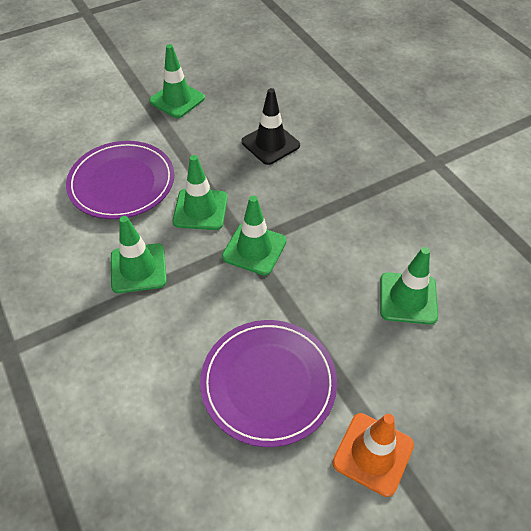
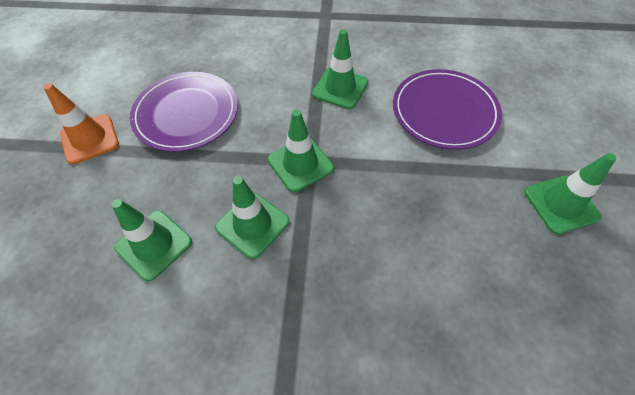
camera: 125 degrees right, 5 degrees up
(200, 209) = (374, 149): green traffic cone -> green traffic cone (252, 224)
(270, 144) = (431, 255): black traffic cone -> none

